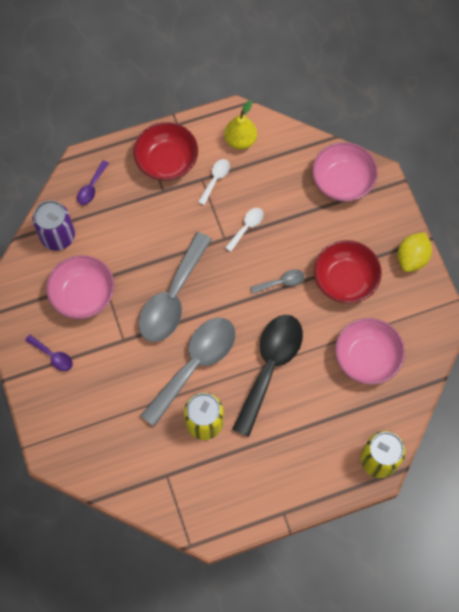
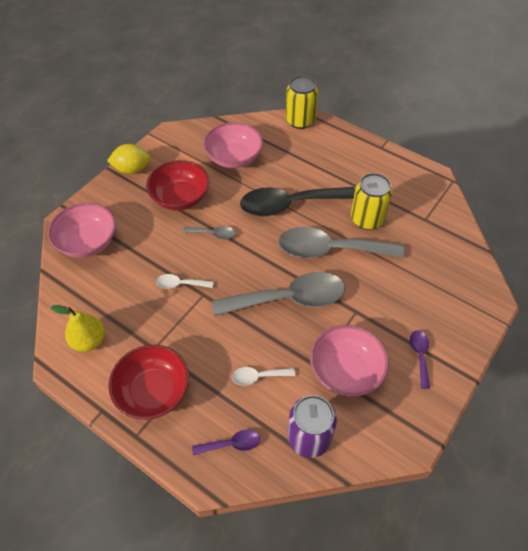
camera: 125 degrees left, 15 degrees down
(215, 179) = (147, 336): white spoon -> white spoon (258, 377)
(281, 282) = (213, 234): grey spoon -> grey spoon turned 150 degrees clockwise

